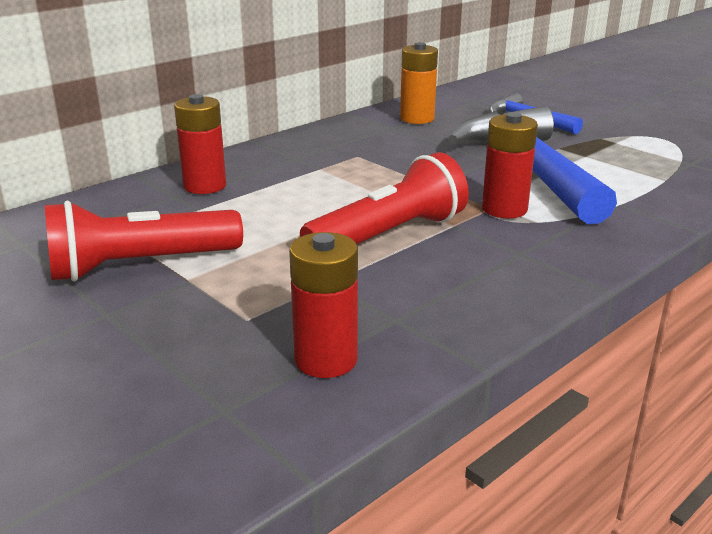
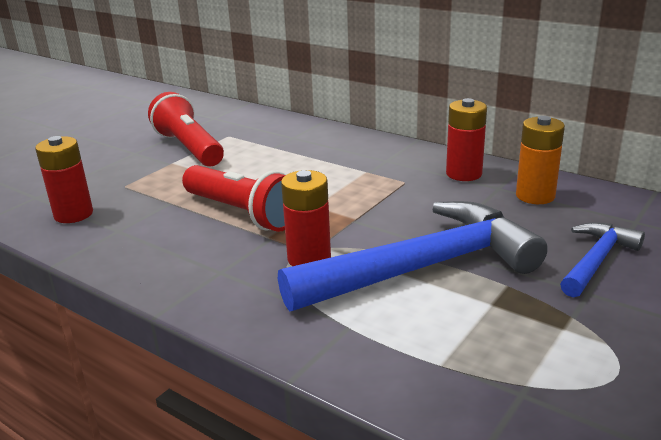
camera: 80 degrees right, 0 degrees up
(205, 186) = (313, 141): red battery -> red battery (464, 174)

